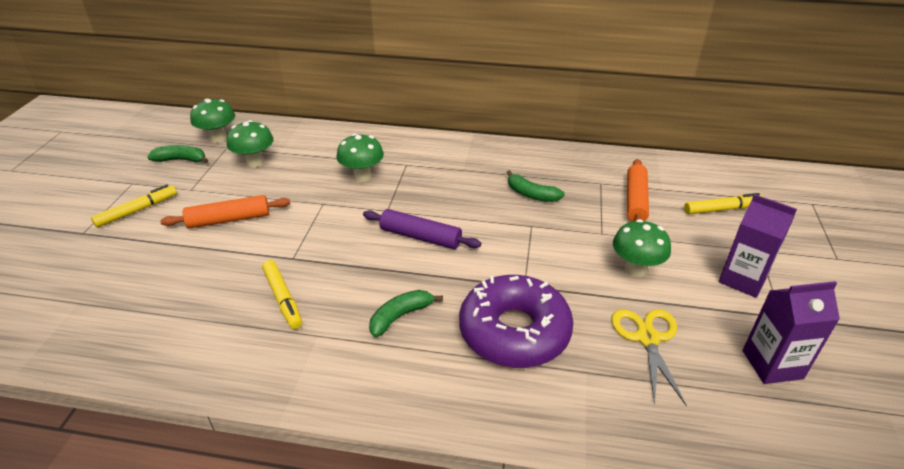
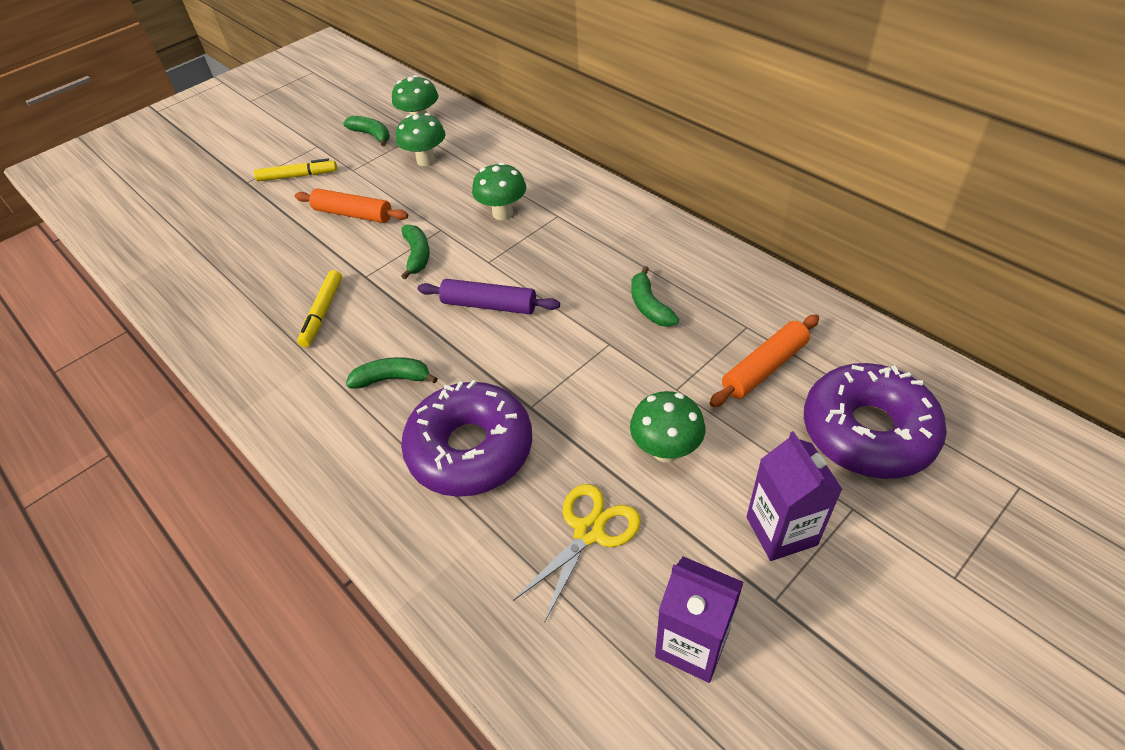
camera: 40 degrees right, 10 degrees up
(323, 227) = (417, 255): none -> green banana
(420, 237) = (489, 305): purple rolling pin -> purple rolling pin turned 45 degrees counterclockwise
(722, 209) = (867, 431): yellow marker -> purple donut

